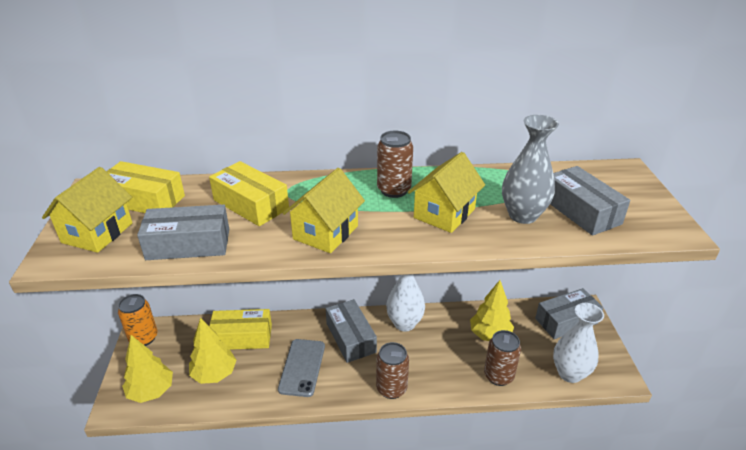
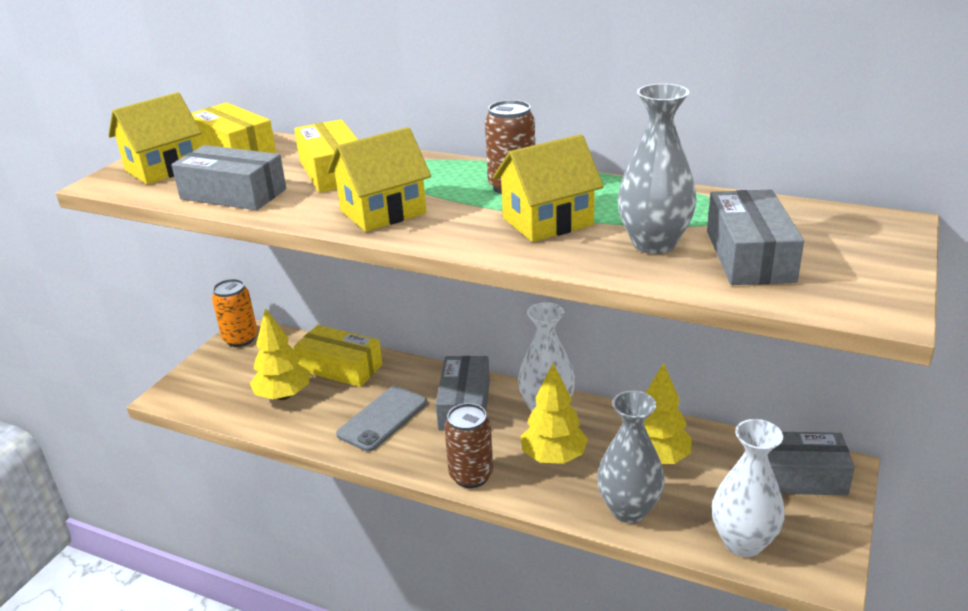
camera: 30 degrees right, 5 degrees down
(151, 391) = (210, 392): yellow tree -> yellow tree (553, 457)
(498, 376) = (629, 509): brown can -> grey vase

